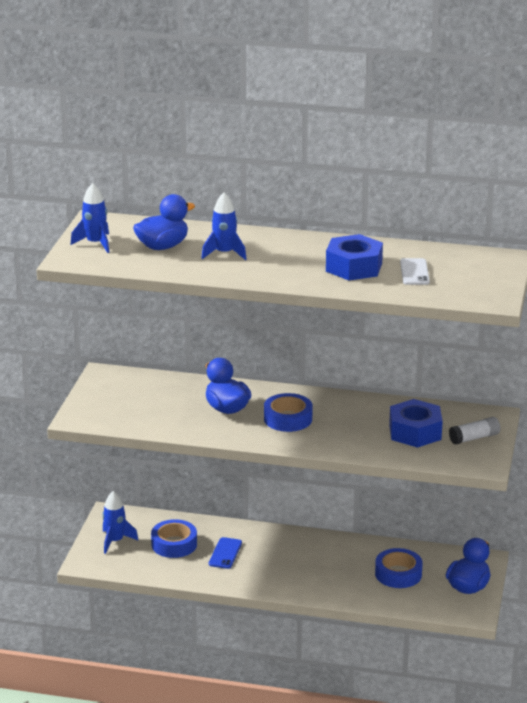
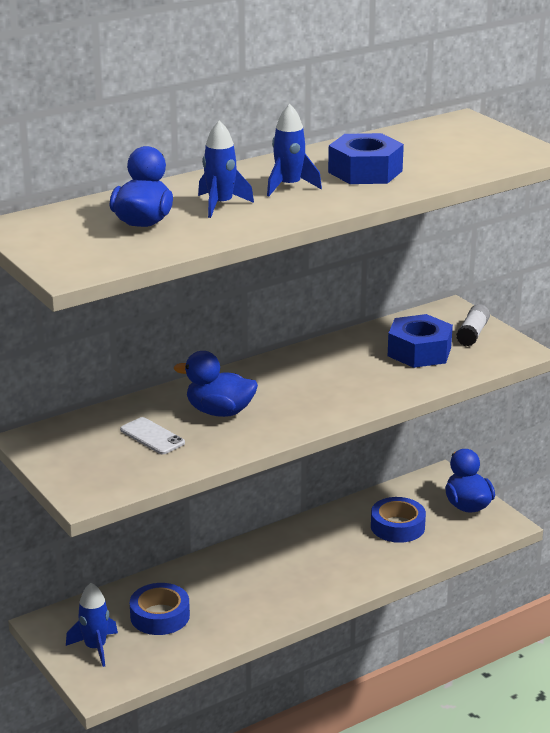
camera: 45 degrees left, 0 degrees up
(95, 244) = (64, 246): blue rocket -> blue rocket (289, 186)
(225, 553) = (222, 596): blue phone -> none
(288, 419) = (293, 393): blue tape -> none
(414, 272) = (424, 156): white phone -> white phone (152, 436)

